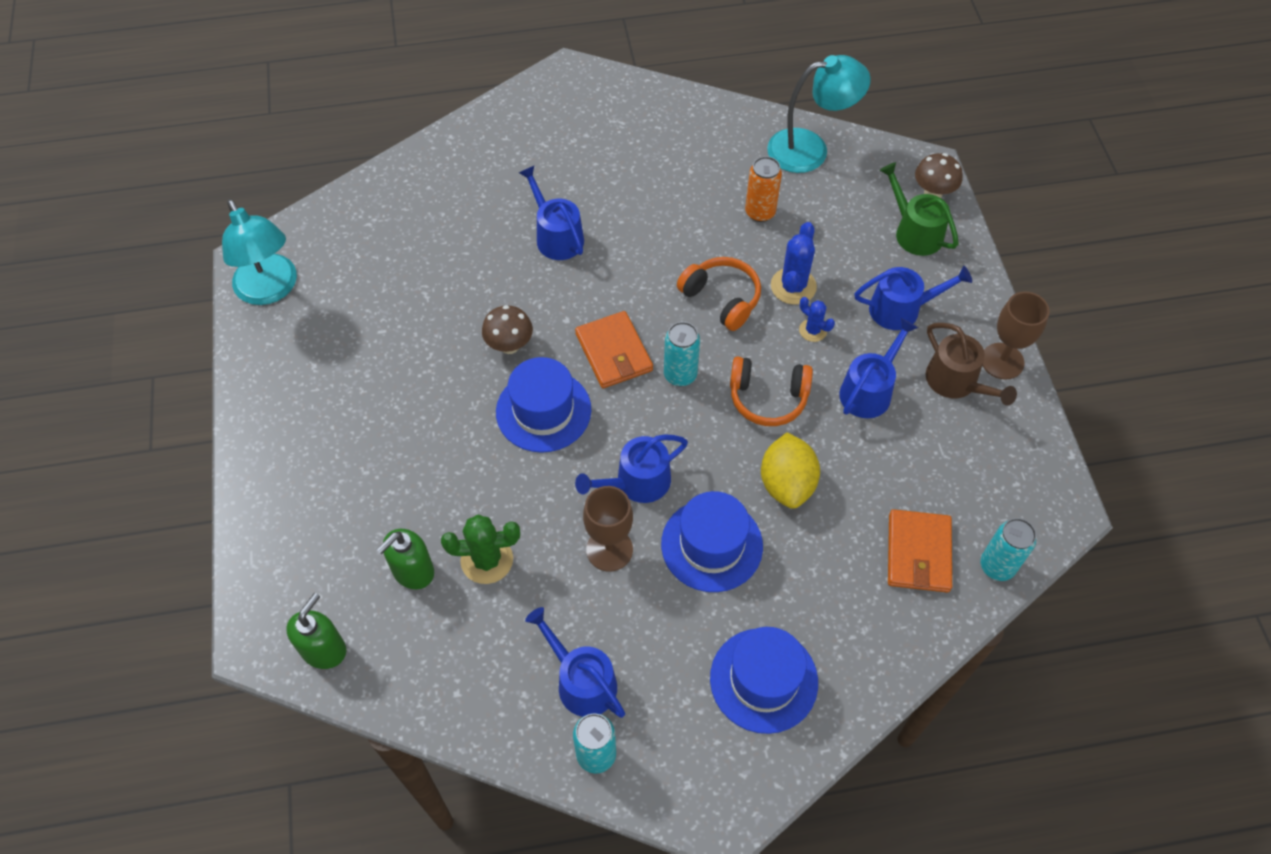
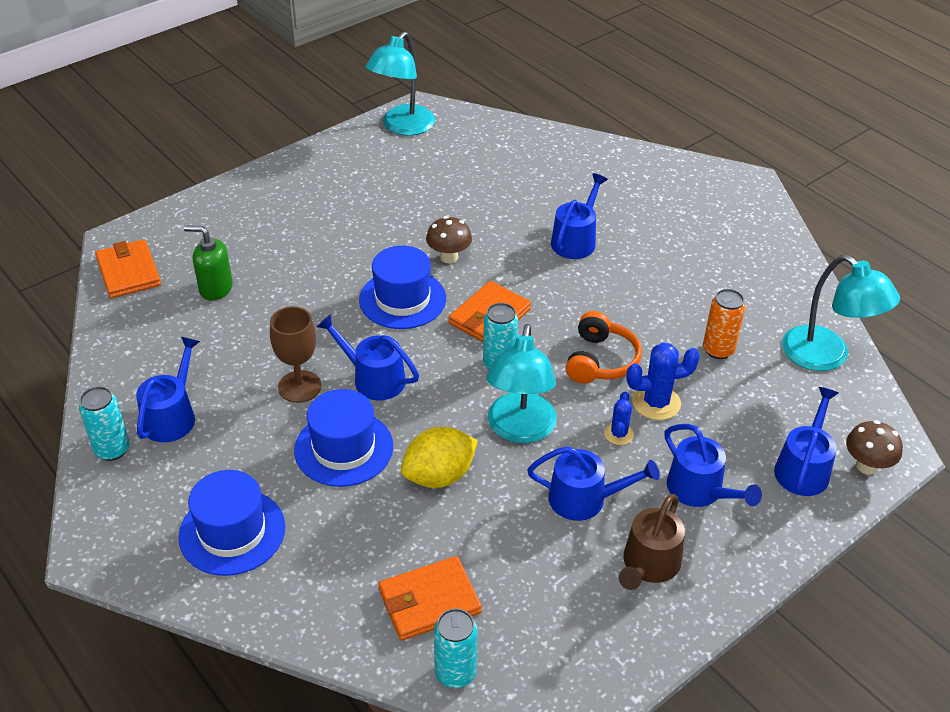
camera: 60 degrees right, 15 degrees down
(324, 649) = (128, 272): green soap dispenser -> orange wallet
(487, 560) = (248, 322): green cactus -> none
(768, 398) = (519, 430): orange headphones -> turquoise lamp
(915, 232) = (803, 468): green watering can -> blue watering can
(1002, 361) = (706, 595): brown goblet -> none

